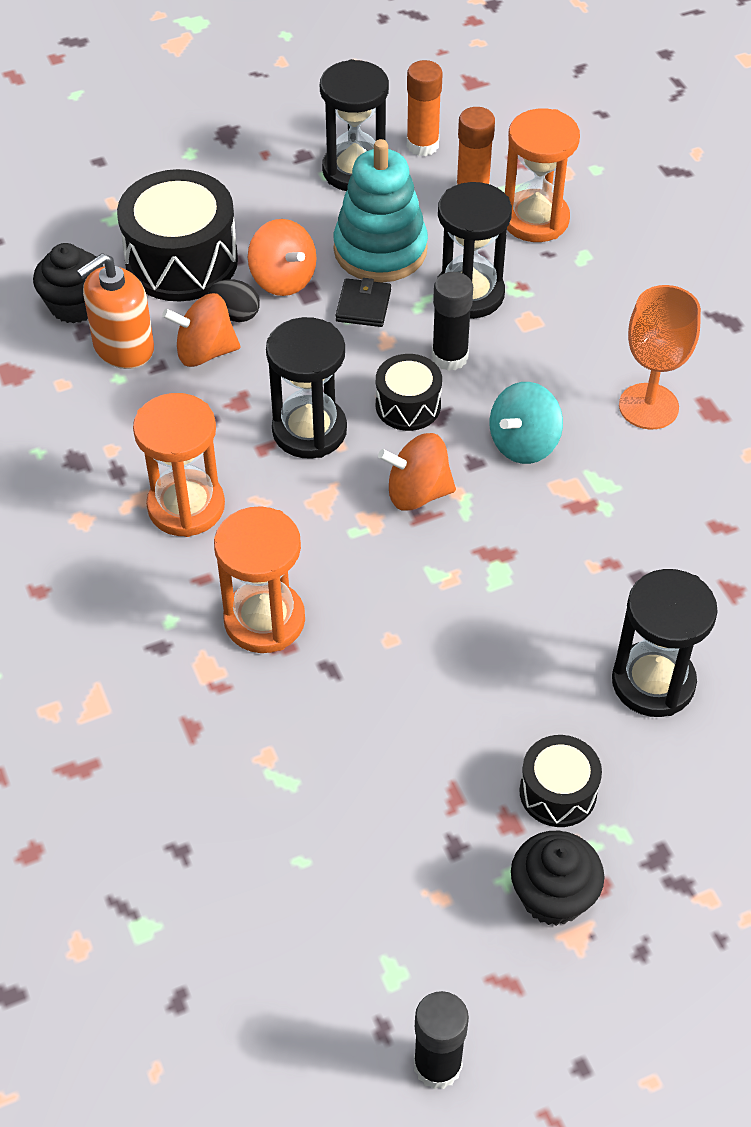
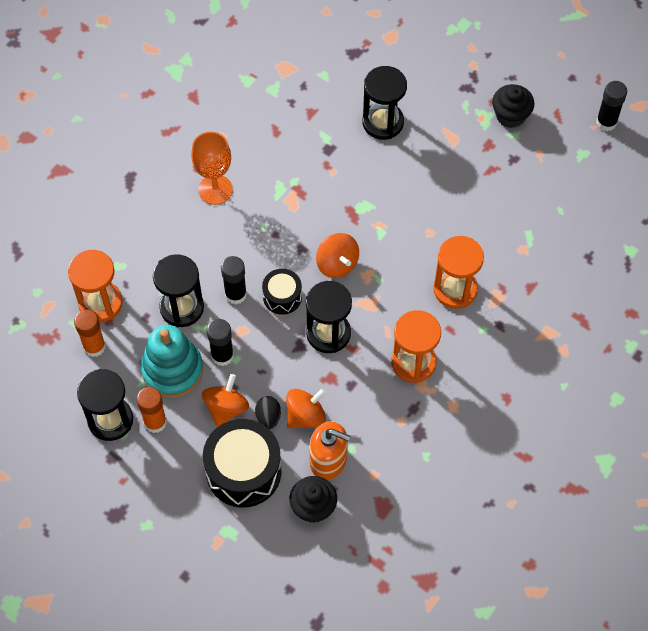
camera: 120 degrees left, 10 degrees up
(205, 352) = (305, 416): orange spinning top -> orange spinning top turned 90 degrees counterclockwise
(363, 305) = (222, 355): black wallet -> black glue stick
(422, 145) = (66, 394): orange glue stick -> orange glue stick (155, 422)
(524, 444) = (275, 233): turquoise spinning top -> none
(558, 792) = (462, 134): black drum -> none

